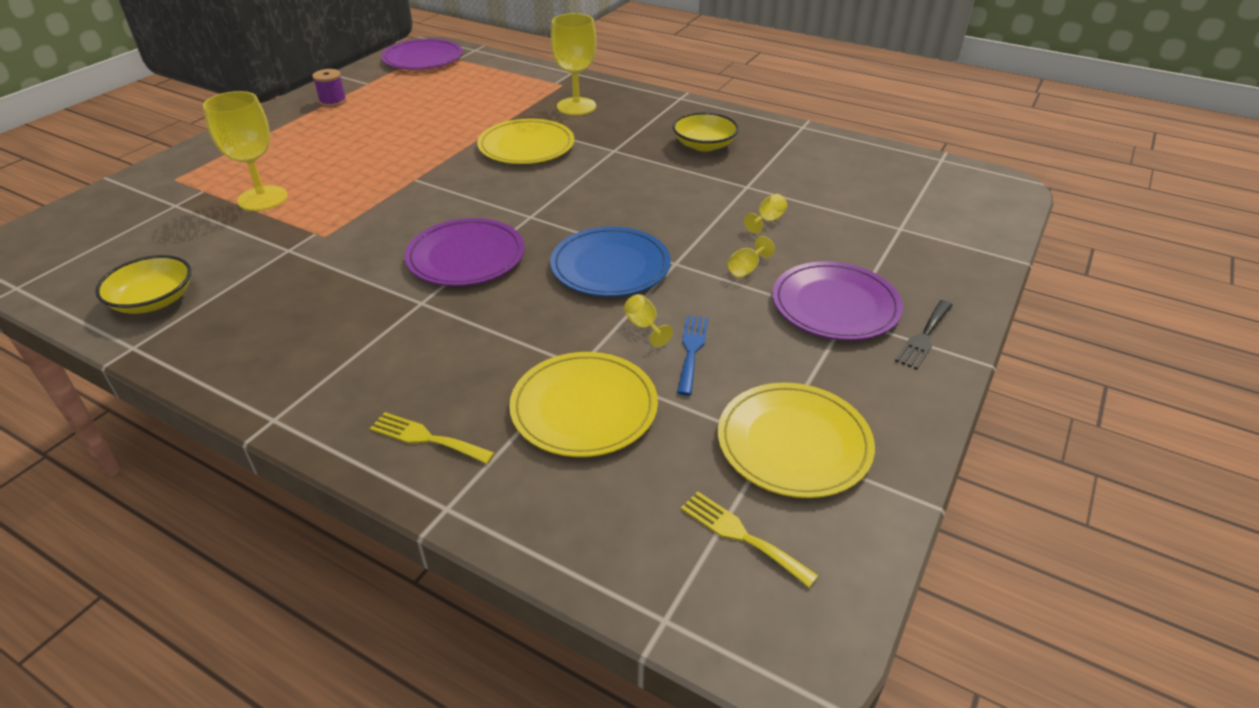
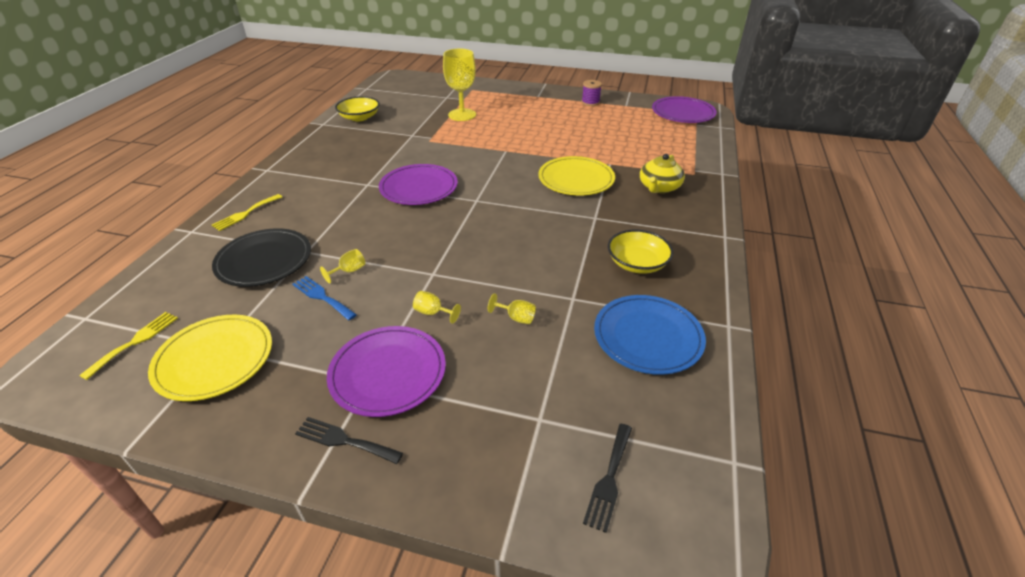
camera: 75 degrees right, 0 degrees up
(426, 438) = (245, 213): yellow fork -> yellow fork turned 150 degrees counterclockwise
(576, 106) = (659, 187): yellow goblet -> yellow teapot
(584, 408) = (264, 260): yellow plate -> black plate
(610, 266) = (421, 244): blue plate -> blue plate (648, 336)
(691, 350) = (322, 297): blue fork -> blue fork turned 135 degrees counterclockwise
(959, 208) = (609, 479): none -> black fork

